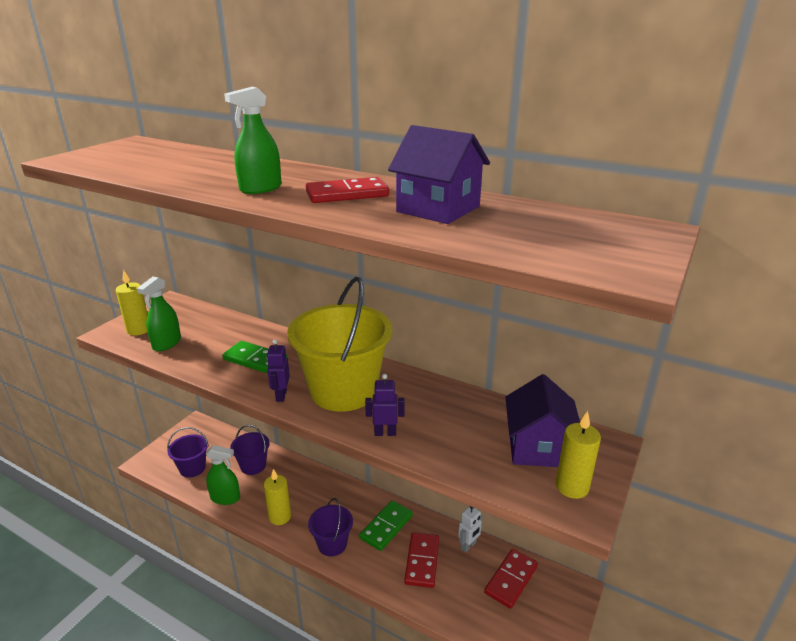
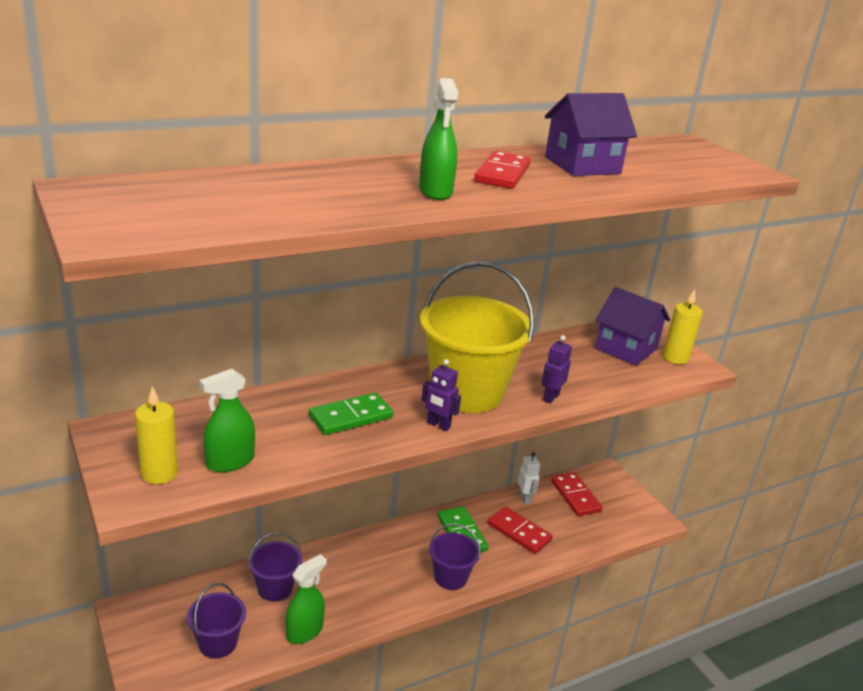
camera: 60 degrees left, 0 degrees up
(167, 343) = (230, 462): green spray bottle -> green spray bottle turned 90 degrees clockwise
(280, 517) = (379, 599): yellow candle -> none

